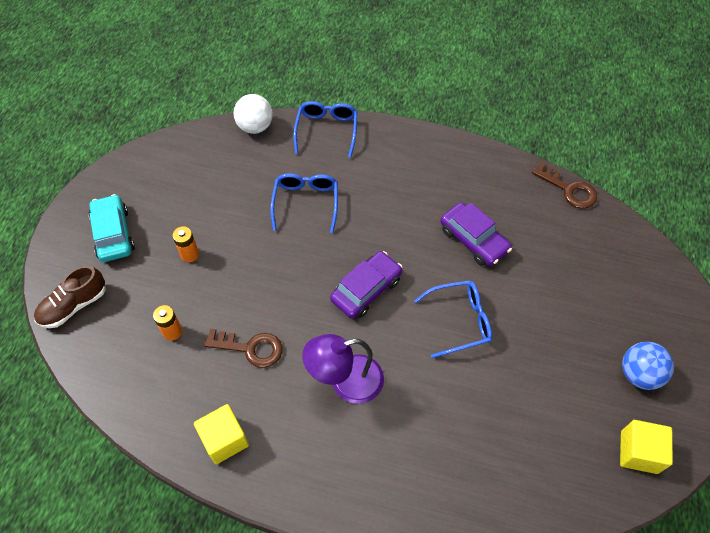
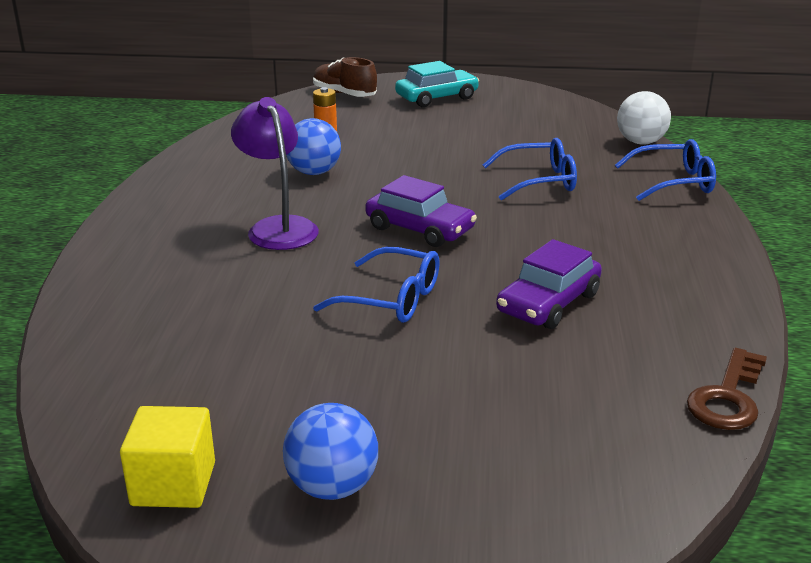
camera: 80 degrees right, 30 degrees down
(190, 254) = (427, 131): orange battery -> none
(224, 440) = (200, 172): yellow cube -> none
(250, 348) = (314, 172): brown key -> blue ball
(460, 321) = (392, 299): blue glasses -> blue glasses turned 45 degrees counterclockwise

